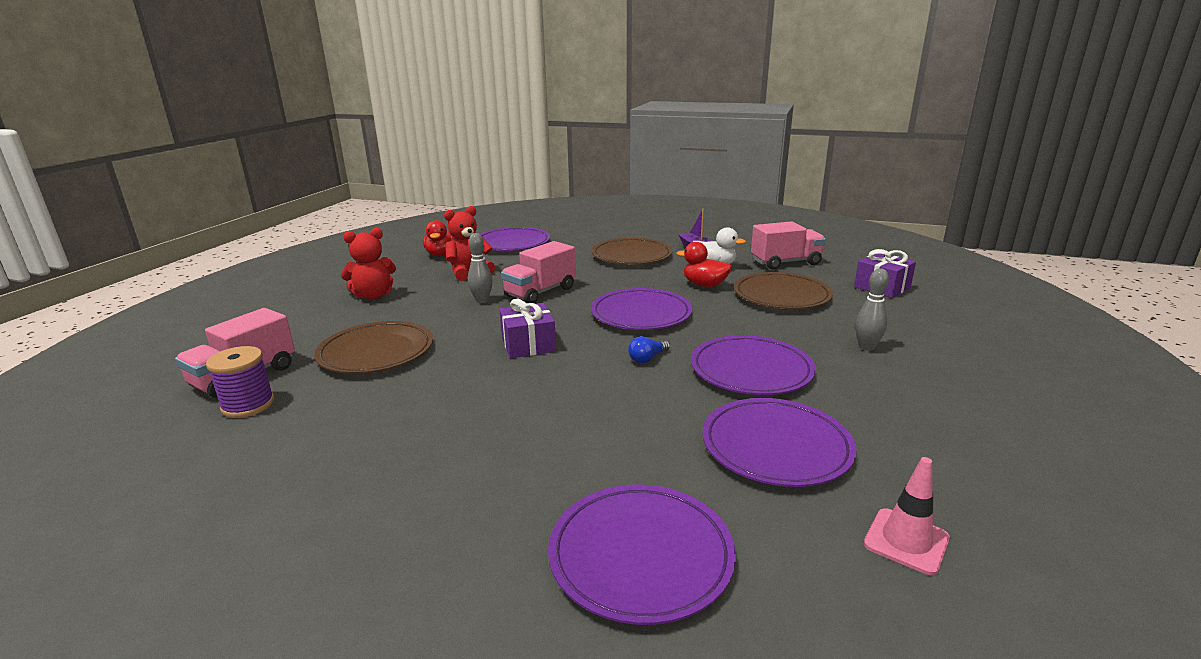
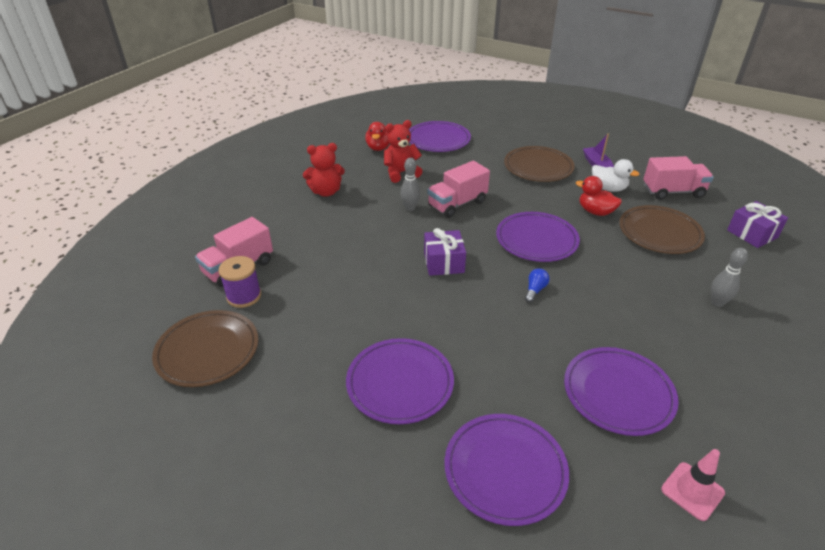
camera: 10 degrees right, 15 degrees up
(376, 352) = (330, 255): brown plate -> brown plate (208, 351)
(647, 358) = (535, 290): blue light bulb -> blue light bulb turned 150 degrees clockwise
(751, 370) = (615, 314): purple plate -> purple plate (400, 383)

